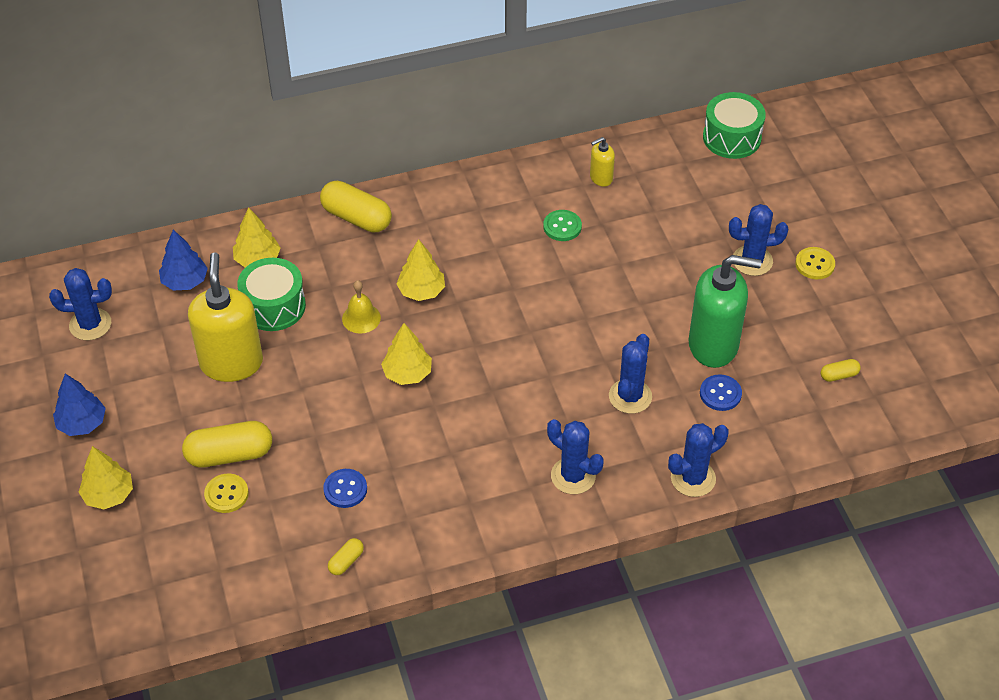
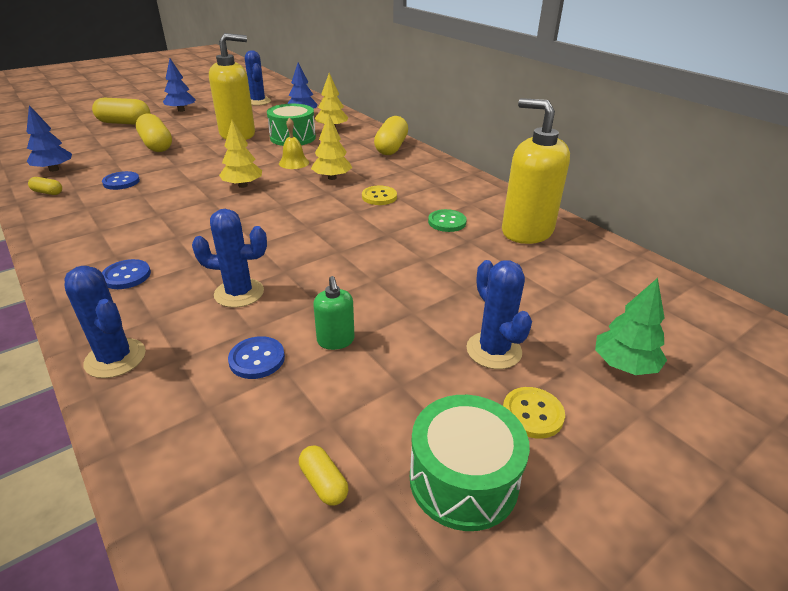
camera: 70 degrees right, 15 degrees down
(108, 495) = (125, 123): yellow tree -> yellow capsule
(226, 494) = (121, 149): yellow button -> yellow button (379, 197)
(270, 564) = (54, 169): none -> blue tree
(573, 476) = (126, 276): blue cactus -> blue button
(601, 178) = (526, 231): yellow soap dispenser -> yellow soap dispenser, size x2.14
(713, 345) = (336, 340): green soap dispenser -> green soap dispenser, size x0.47
(732, 138) = (677, 301): green drum -> green drum (463, 479)
(787, 201) = (624, 365): none -> green tree

